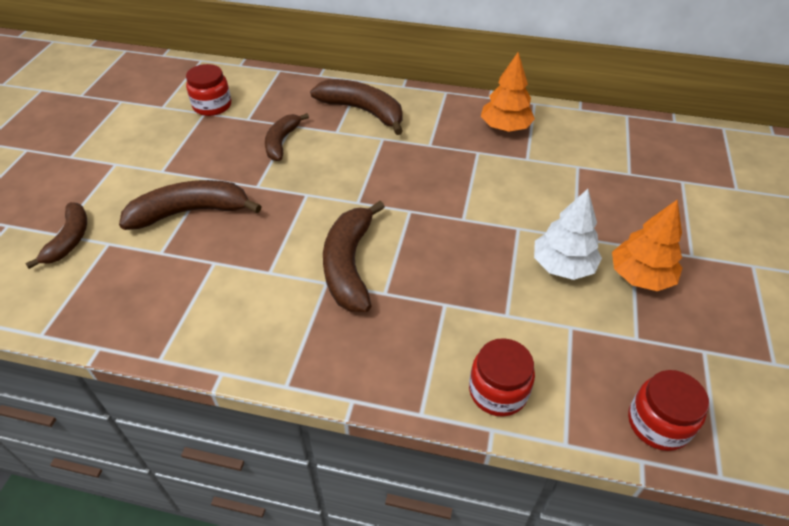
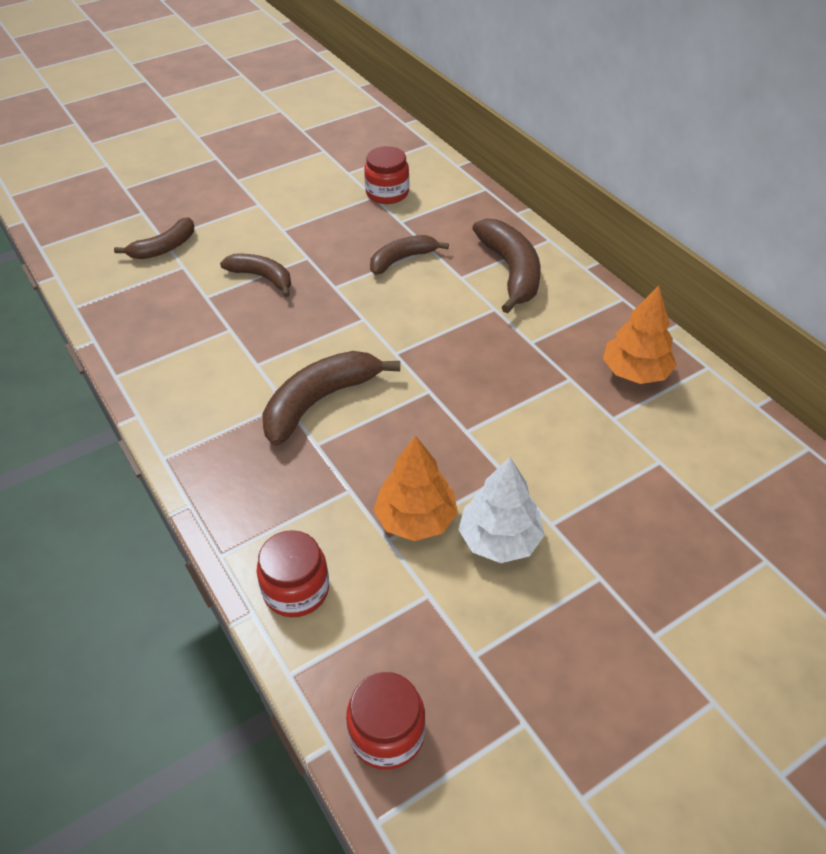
camera: 45 degrees right, 0 degrees up
(190, 212) = (262, 277): brown banana -> brown banana, size x0.64
(640, 276) = (564, 609): orange tree -> orange tree (416, 519)

